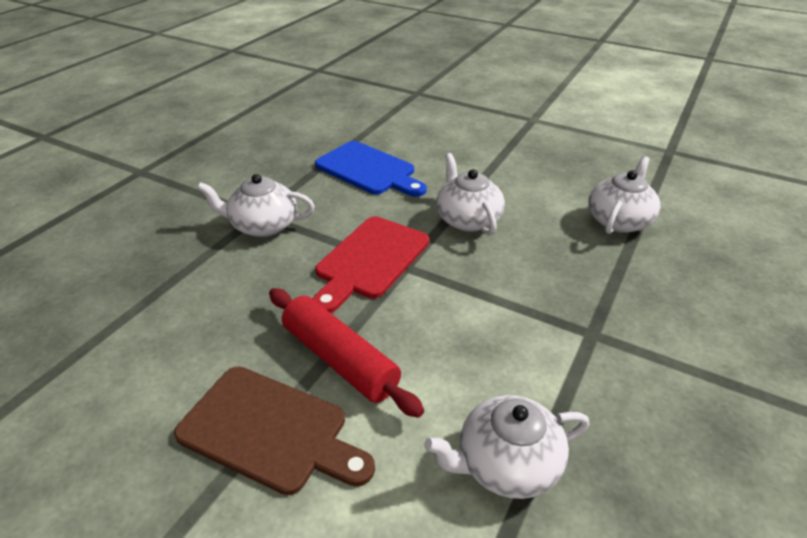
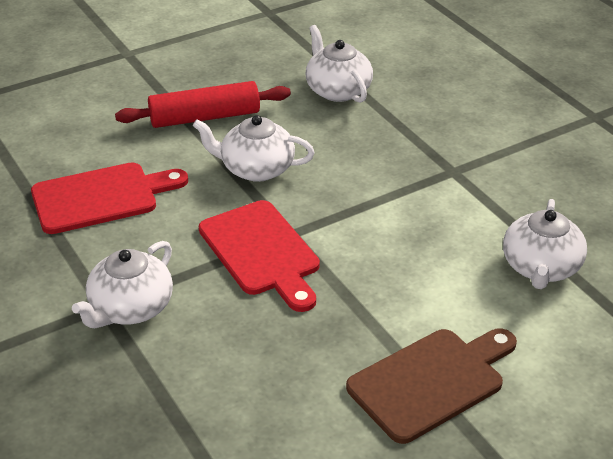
camera: 60 degrees left, 0 degrees up
(340, 359) = (380, 315): red rolling pin -> red rolling pin (205, 117)
(368, 170) = (101, 197): blue cutting board -> red cutting board

